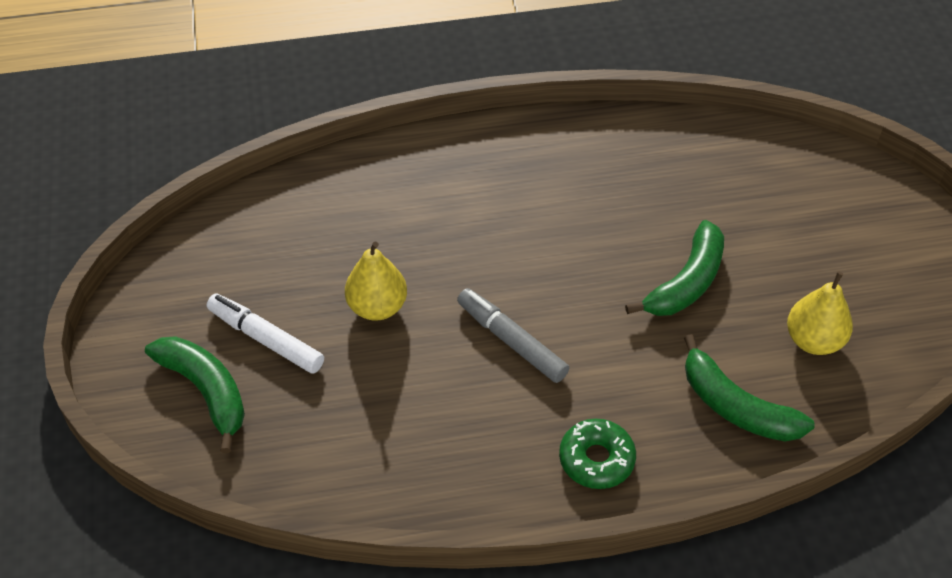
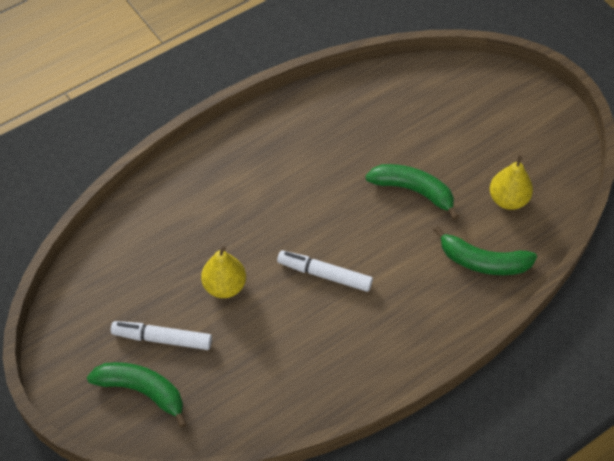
camera: 25 degrees left, 5 degrees up
(511, 341) = (324, 274): grey marker -> white marker
(596, 459) = (417, 331): green donut -> none
(686, 282) = (413, 191): green banana -> green banana turned 75 degrees counterclockwise

